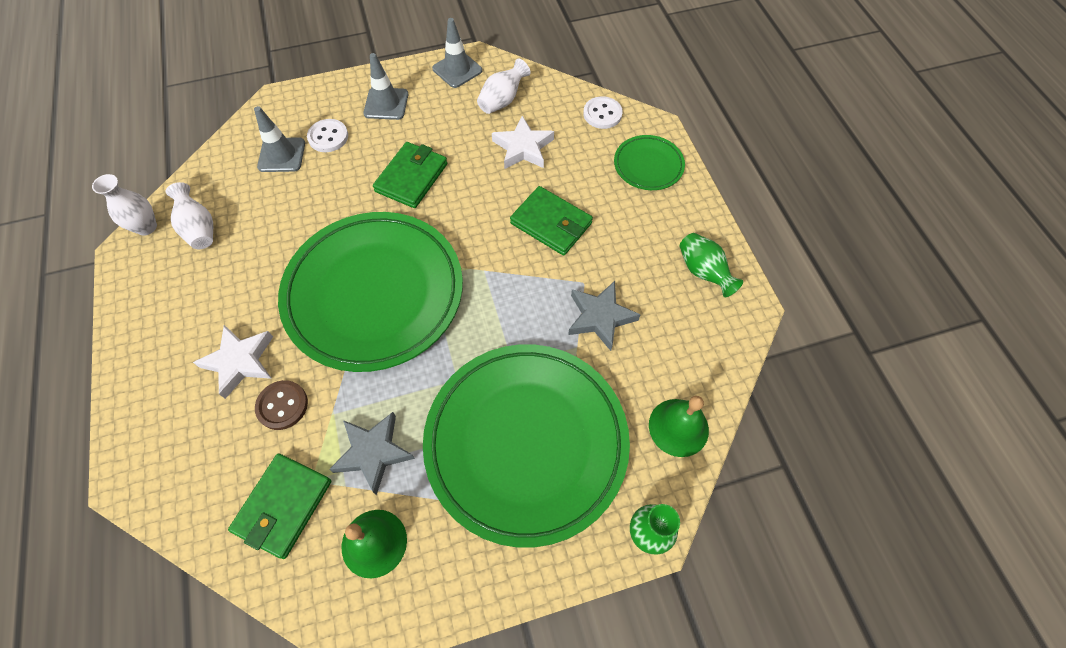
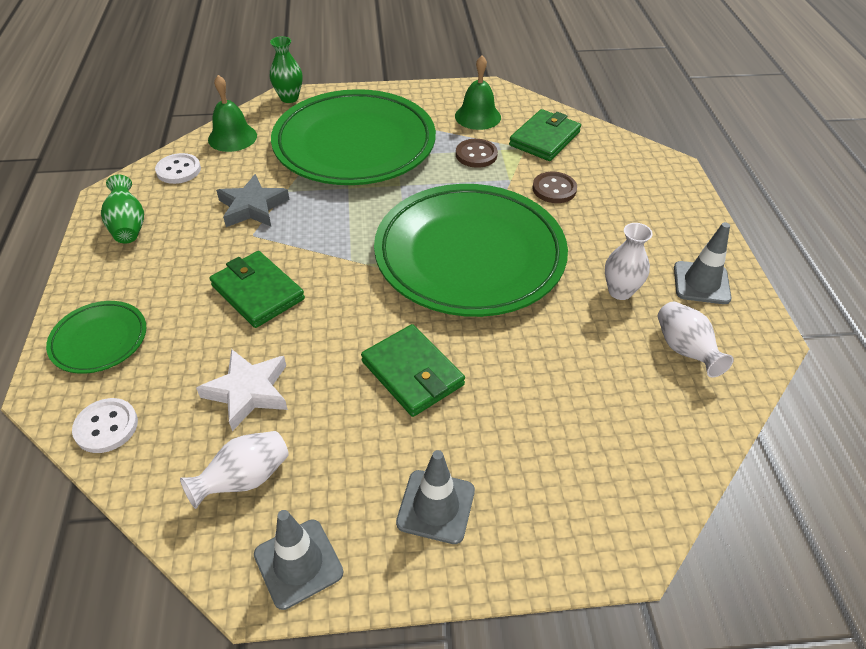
camera: 170 degrees left, 15 degrees down
(146, 227) = (755, 362): white vase -> white vase (620, 291)
(240, 362) = (599, 222): white star -> none
(282, 155) = (598, 438): grey traffic cone -> grey traffic cone (701, 283)
(328, 137) = (530, 458): white button -> white button (178, 170)
(373, 452) = (476, 155): grey star -> brown button
(411, 178) = (412, 373): green wallet -> green wallet turned 75 degrees counterclockwise

